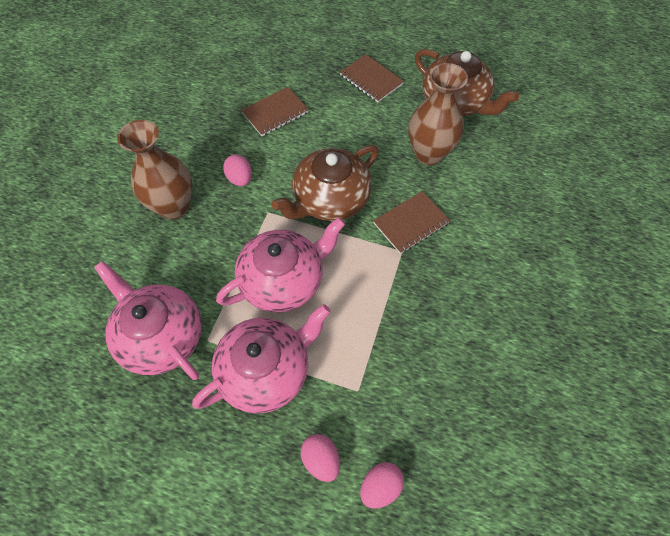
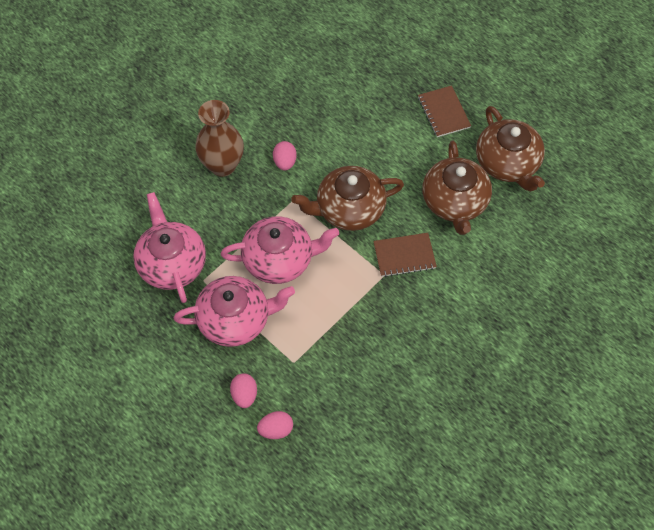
camera: 25 degrees right, 0 degrees up
(275, 113) = (342, 113): brown notebook -> none
(429, 154) = (455, 202): brown vase -> brown teapot

